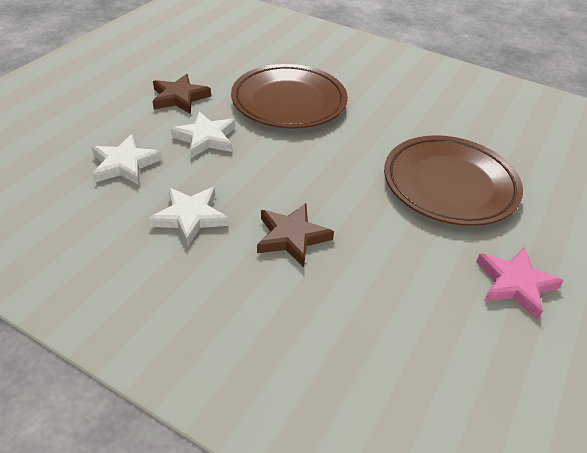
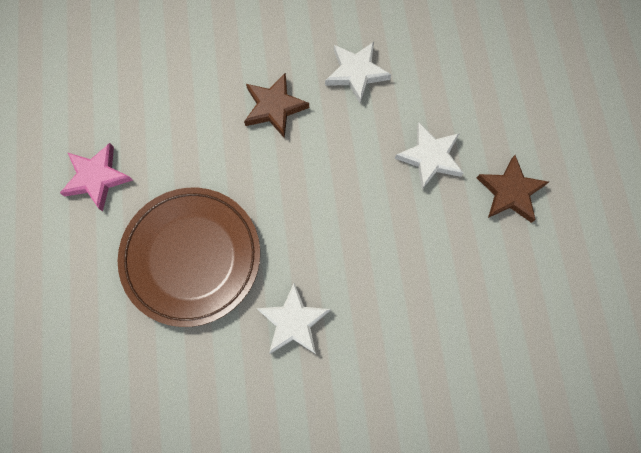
camera: 145 degrees right, 30 degrees up
(125, 164) = (454, 82): white star -> white star (293, 322)
(289, 102) = (413, 269): brown plate -> none

